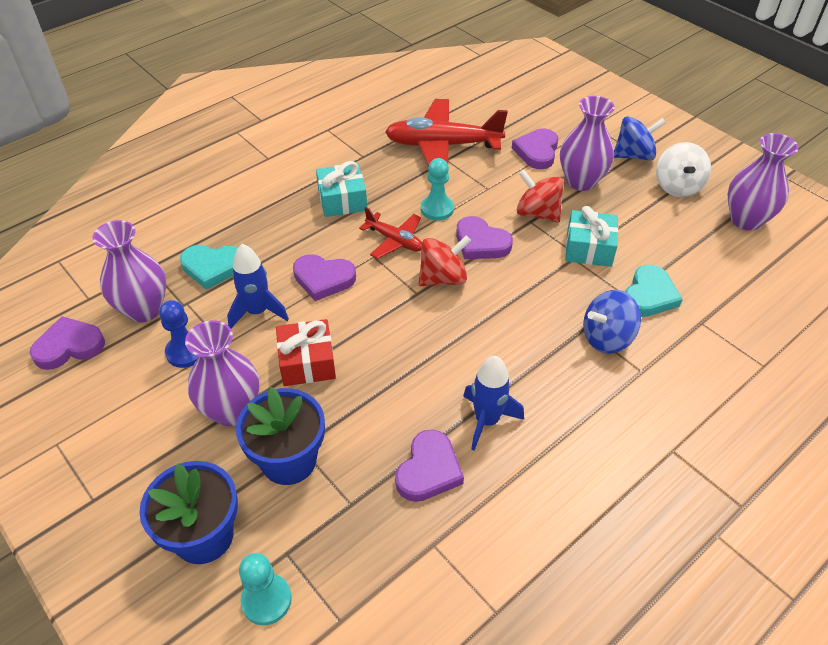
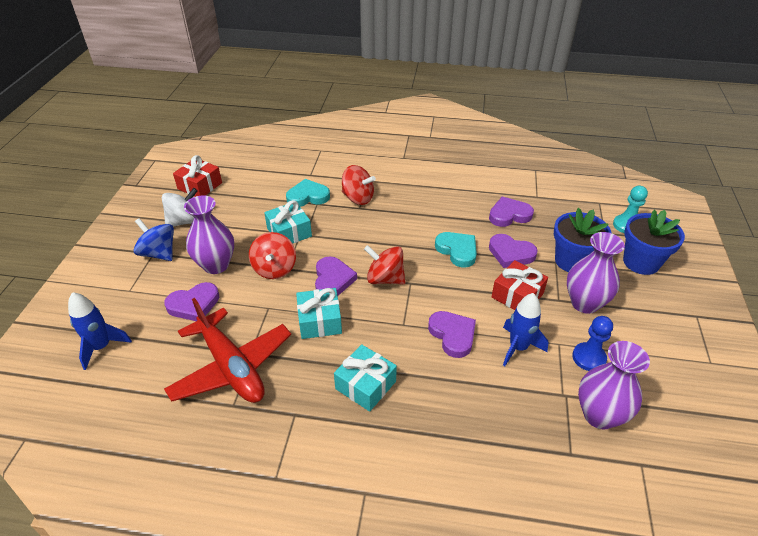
camera: 130 degrees left, 5 degrees down
(69, 346) = (676, 429): purple heart -> purple heart (511, 253)
(212, 267) = (520, 409): turquoise heart -> turquoise heart (457, 251)
(395, 240) = (376, 323): red plane -> none
(437, 209) = (320, 321): turquoise pawn -> turquoise gift
(487, 420) = (460, 211): blue rocket -> blue rocket (102, 347)
(607, 338) = (358, 198): blue spinning top -> red spinning top
(746, 220) = (200, 186): purple vase -> red gift

